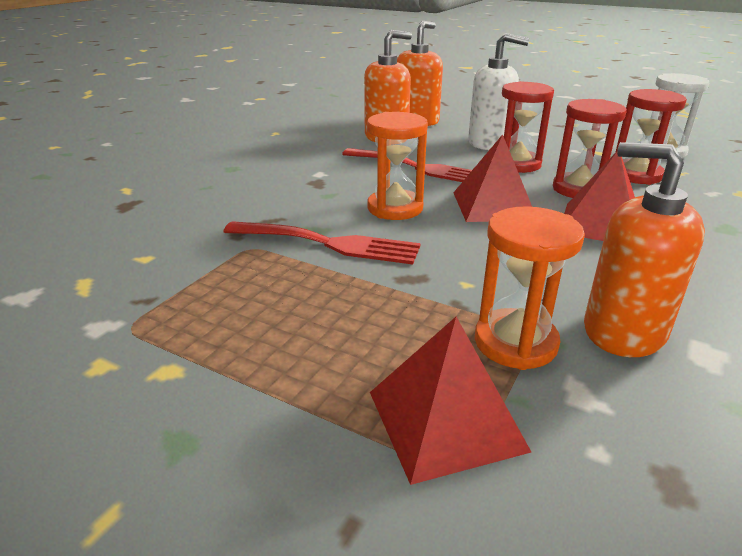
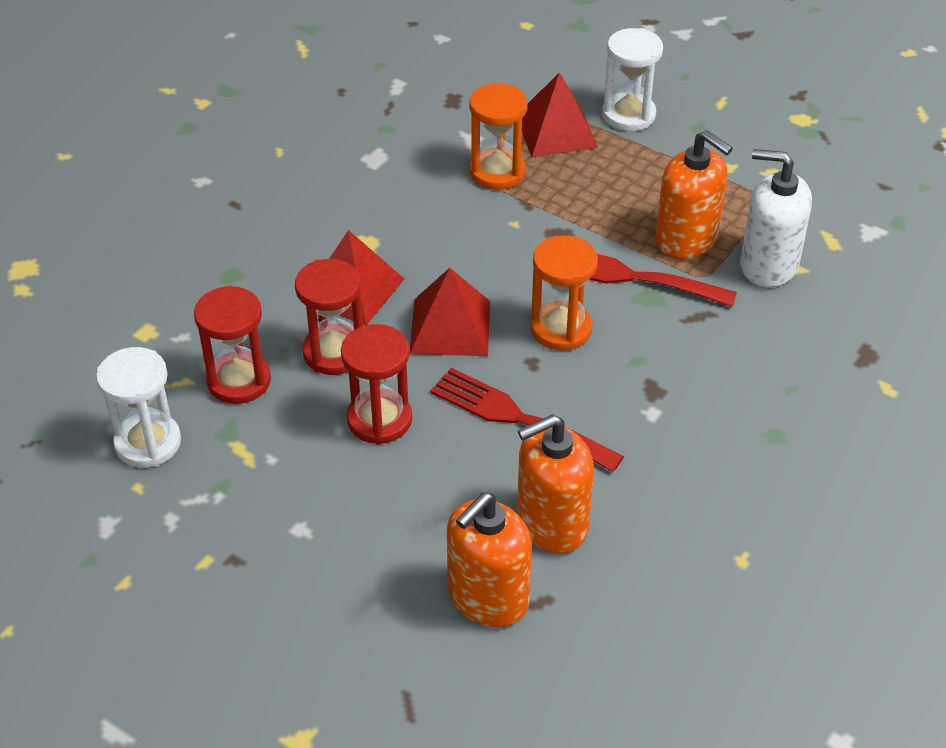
camera: 175 degrees left, 15 degrees up
(312, 467) = (628, 115): none -> white hourglass
(489, 143) = (390, 492): white soap dispenser -> white soap dispenser (768, 265)
(623, 331) = (417, 176): orange soap dispenser -> orange soap dispenser (686, 239)

